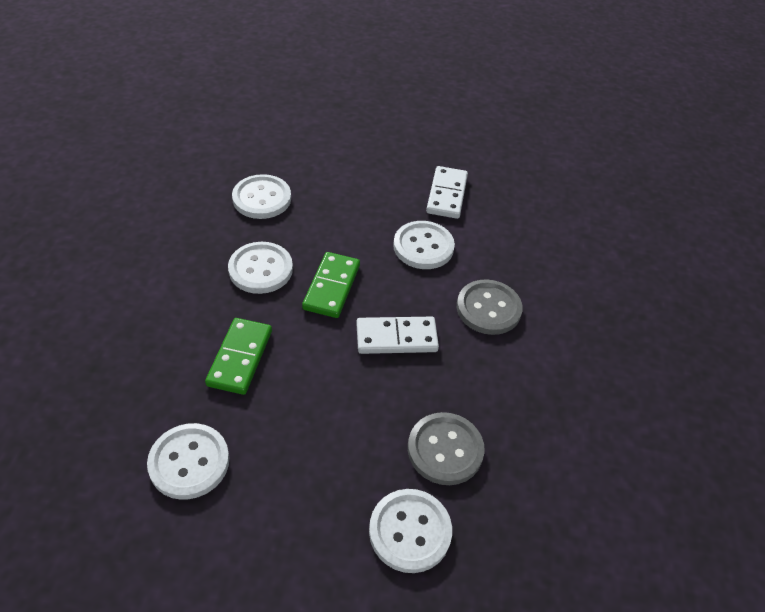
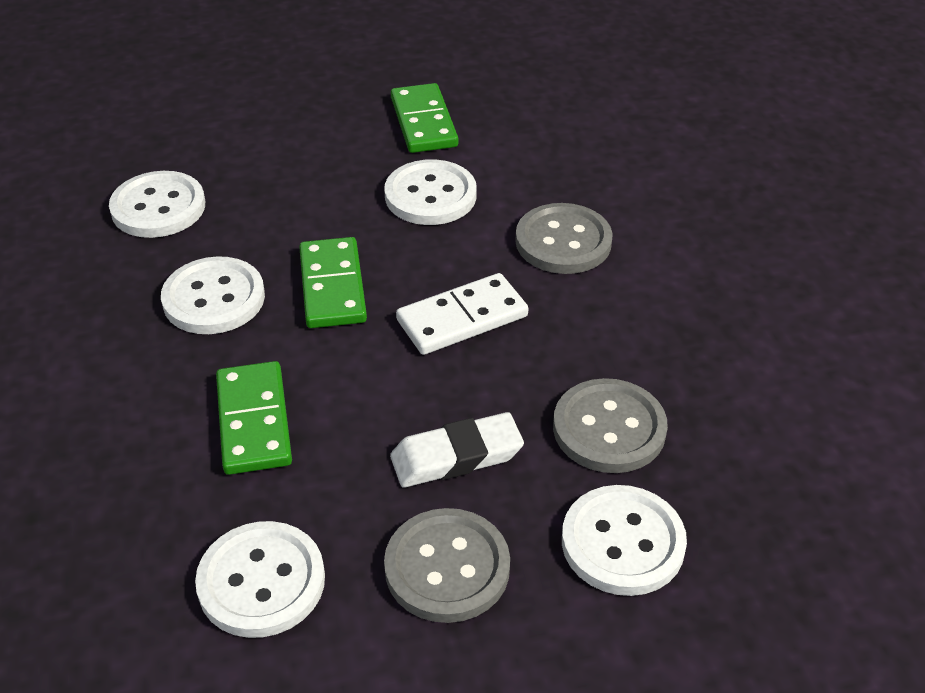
camera: 20 degrees left, 5 degrees down
(296, 500) = (447, 567): none -> grey button
(342, 429) = (456, 456): none -> white eraser
(447, 195) = (424, 122): white domino -> green domino

